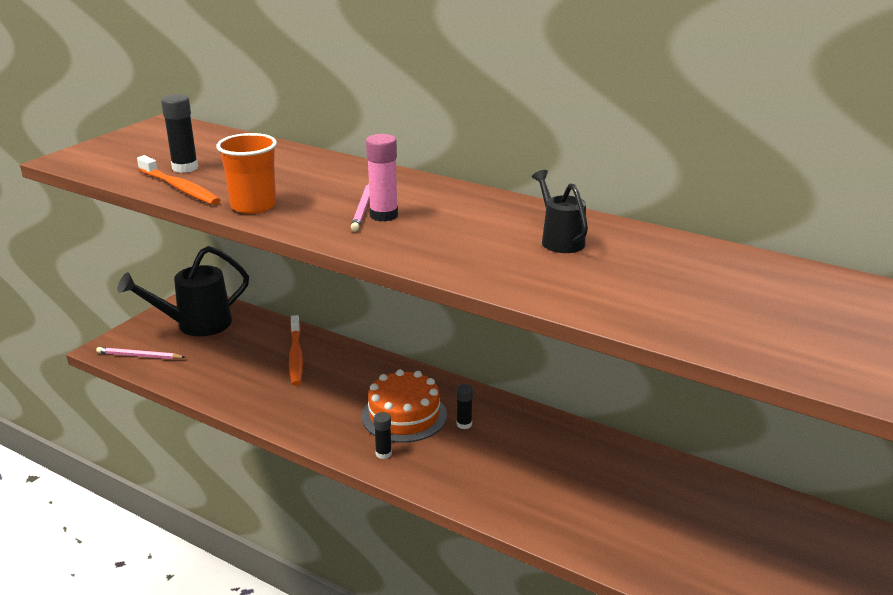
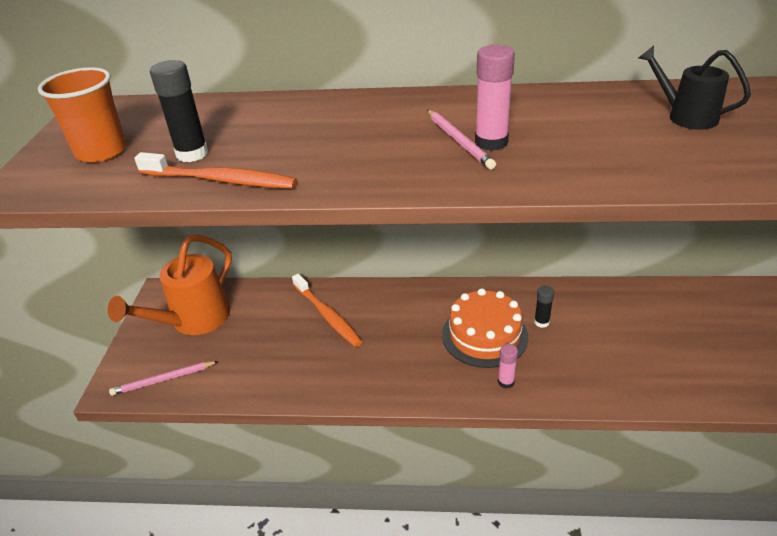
camera: 25 degrees left, 10 degrees up
(196, 325) = (193, 321): black watering can -> orange watering can
(253, 206) = (339, 175): orange cup -> orange cup (101, 151)
(383, 453) = (506, 382): black glue stick -> pink glue stick

